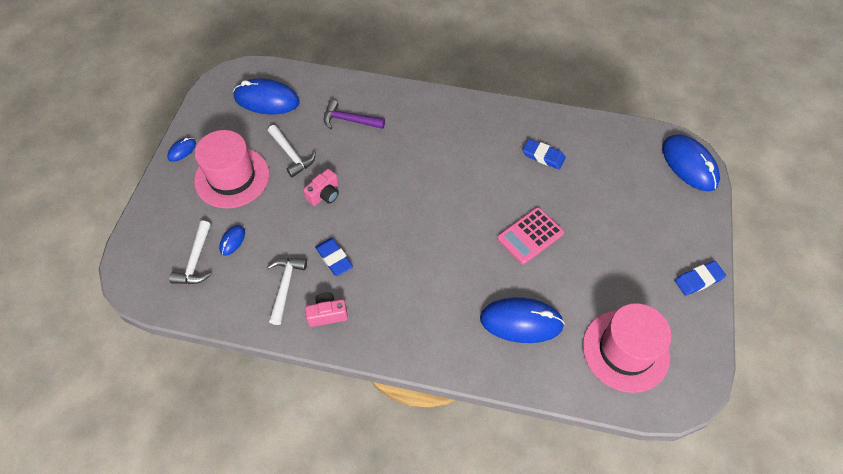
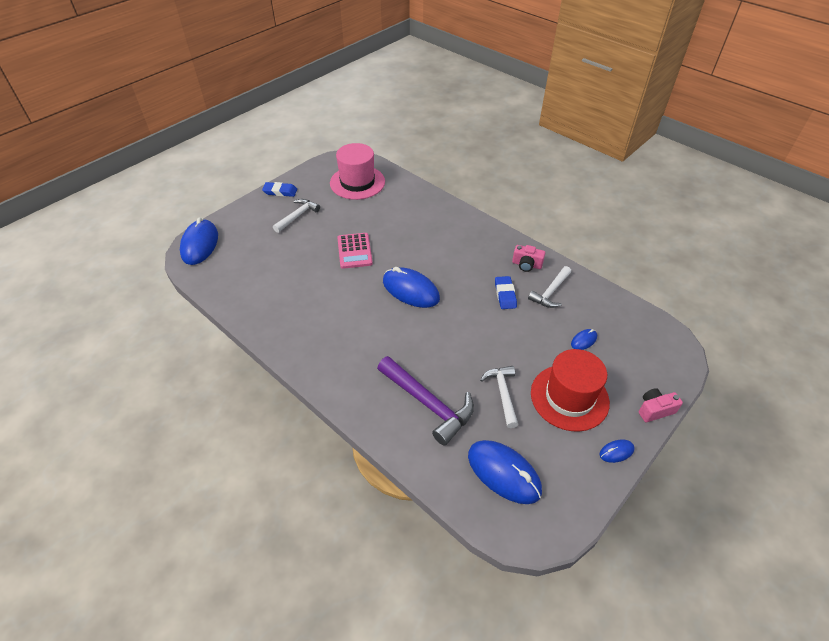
camera: 150 degrees left, 10 degrees down
(196, 261) = (619, 338): white hammer -> white hammer (297, 216)
(232, 177) = (569, 397): pink hat -> red hat
(324, 194) = (489, 344): pink camera -> pink camera (654, 410)
(349, 120) = (428, 404): purple hammer -> purple hammer, size x1.60
(521, 321) = (403, 214): blue mouse -> blue mouse (410, 290)
(530, 236) = (354, 251): pink calculator -> pink calculator turned 90 degrees clockwise
(543, 156) = (291, 295): blue eraser -> none

